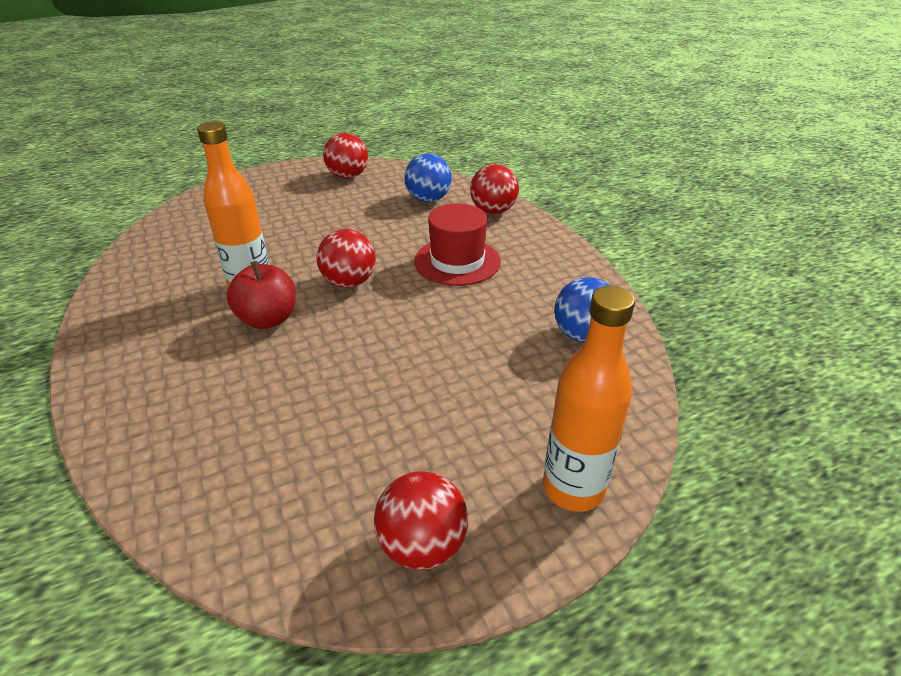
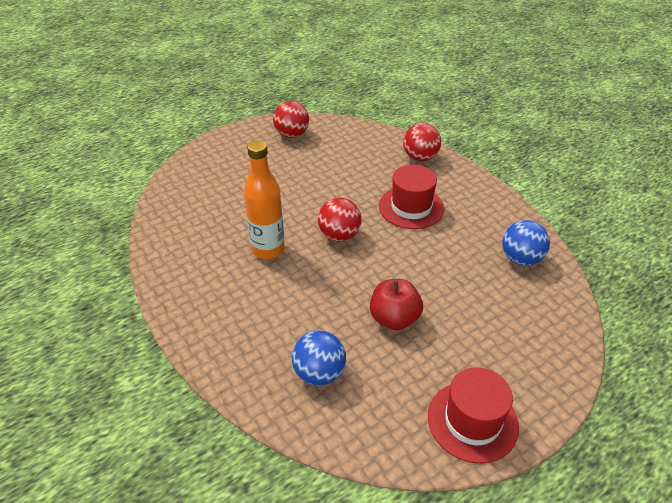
camera: 10 degrees left, 5 degrees up
(268, 319) = (294, 274): red apple -> red apple (394, 318)
(422, 545) = (472, 421): red ball -> red hat
(428, 199) = (366, 151): blue ball -> blue ball (319, 373)
(573, 488) = (550, 371): orange bottle -> none

